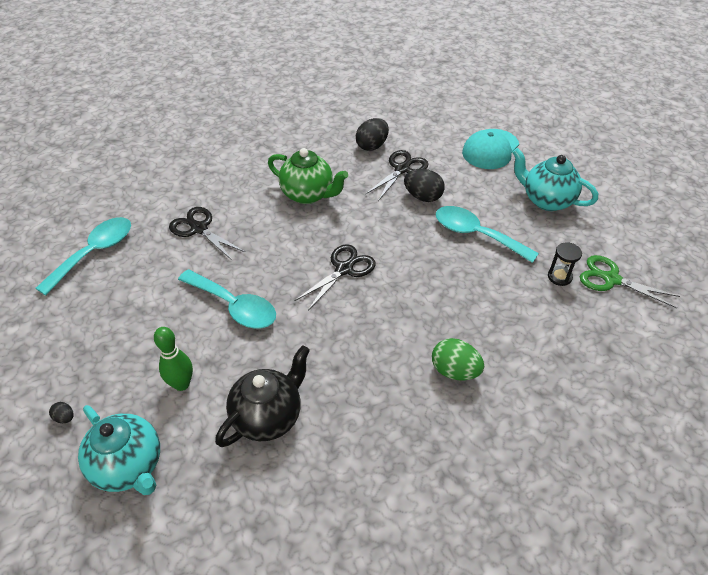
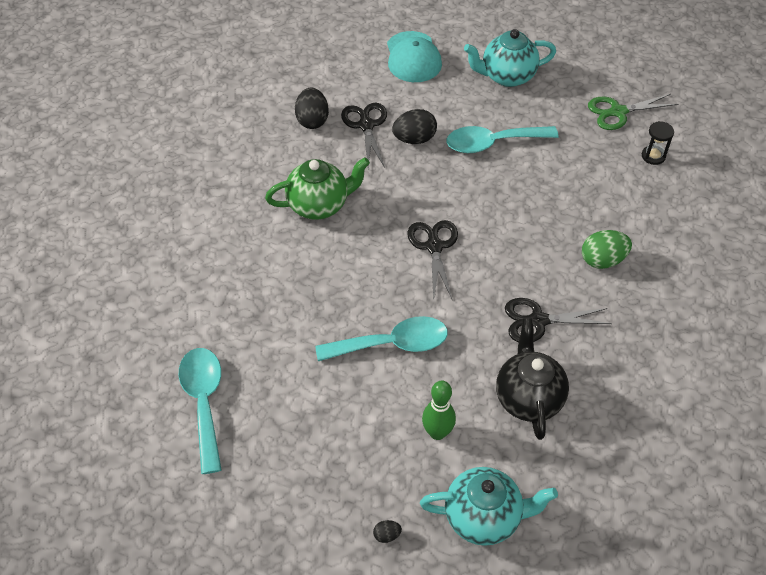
camera: 45 degrees left, 5 degrees up
(199, 229) = (268, 307): black scissors -> black scissors (538, 321)
(559, 277) = (585, 135): black hourglass -> black hourglass (653, 156)

